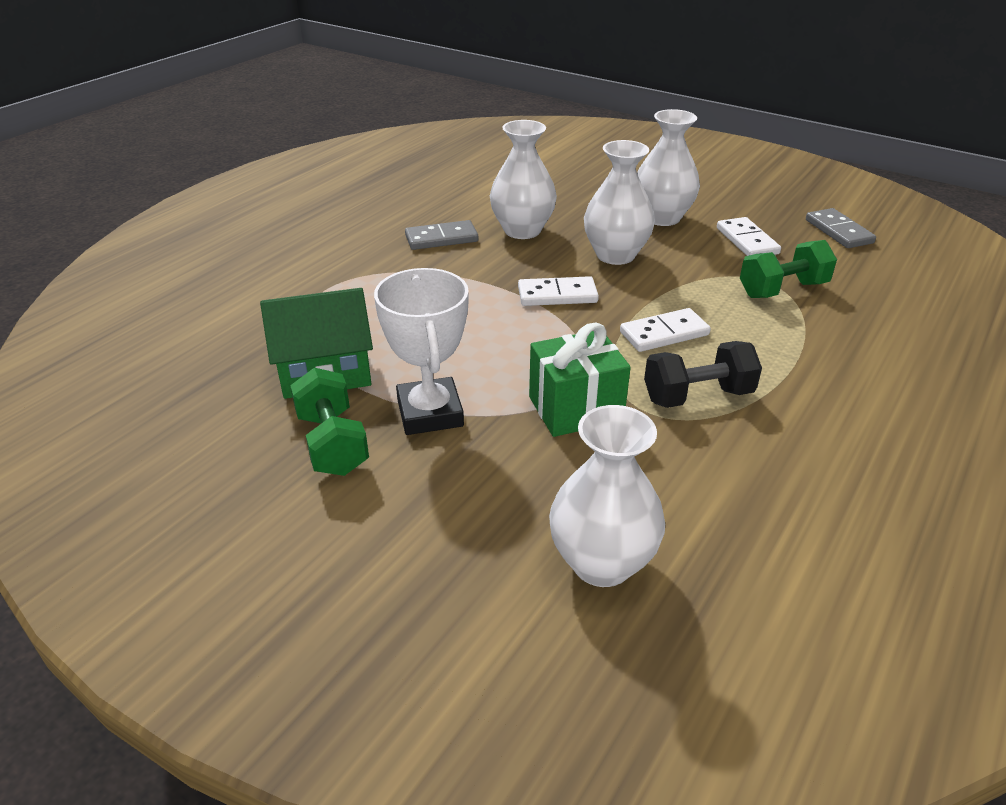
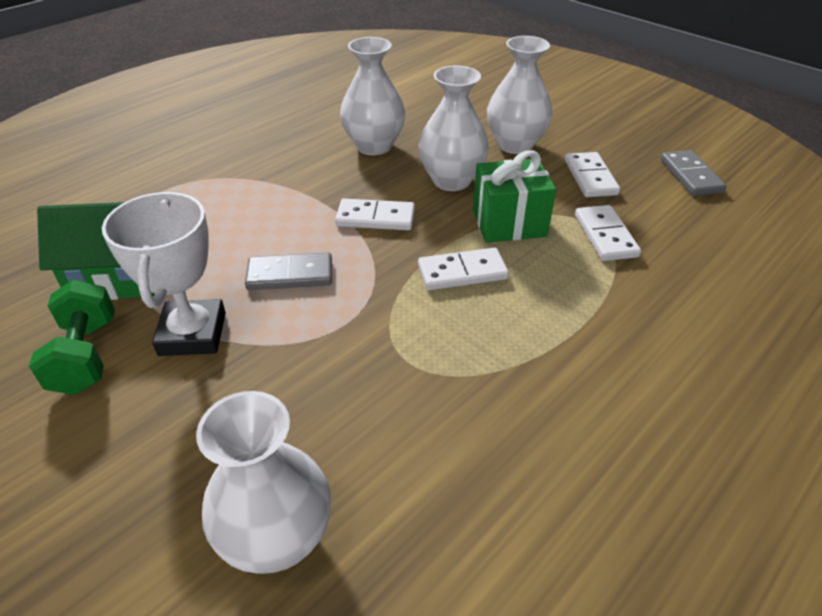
camera: 10 degrees right, 5 degrees up
(441, 238) = (295, 148): grey domino -> grey domino (290, 275)
(575, 409) = (335, 347): green gift -> green gift (509, 223)
(697, 396) = (465, 349): black dumbbell -> none
(782, 290) = (605, 236): green dumbbell -> white domino

